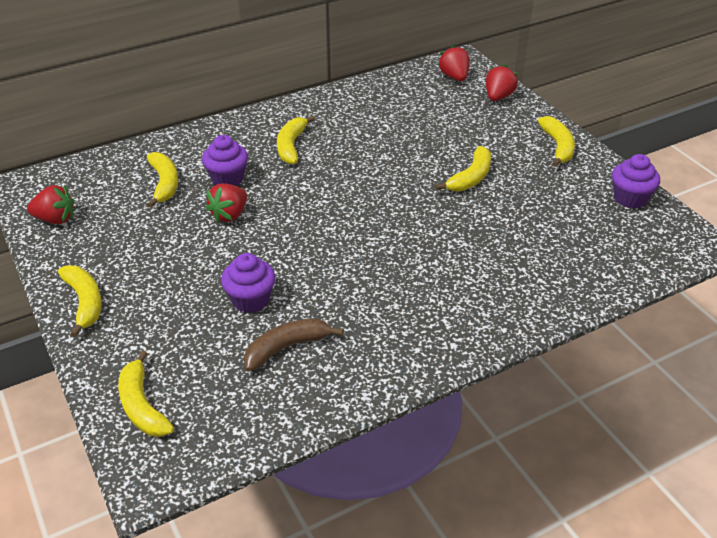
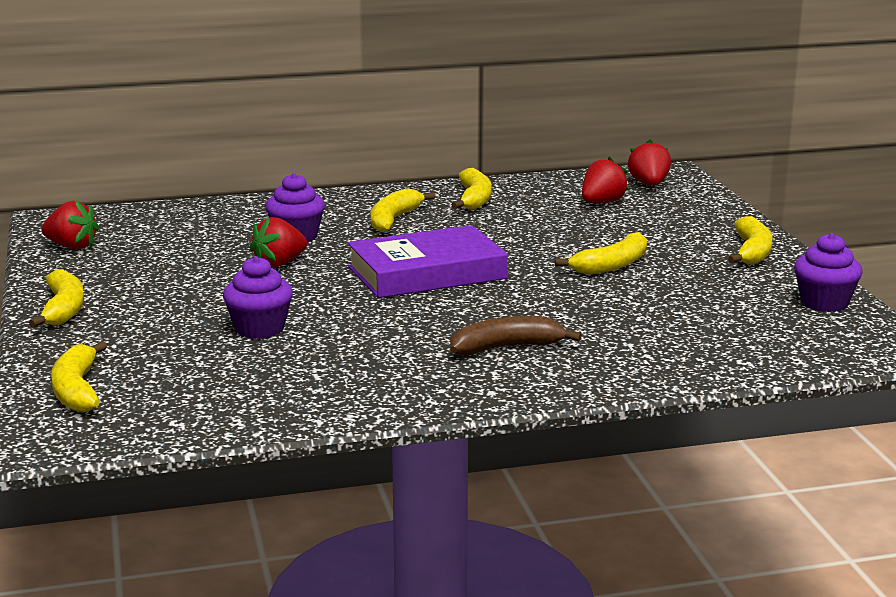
camera: 15 degrees right, 20 degrees down
(164, 184) = (217, 233): yellow banana -> yellow banana (474, 199)
(286, 348) = (278, 369): brown banana -> brown banana (506, 348)
(344, 208) = (427, 273): none -> purple book
(498, 97) = (698, 205): red strawberry -> red strawberry (602, 203)

